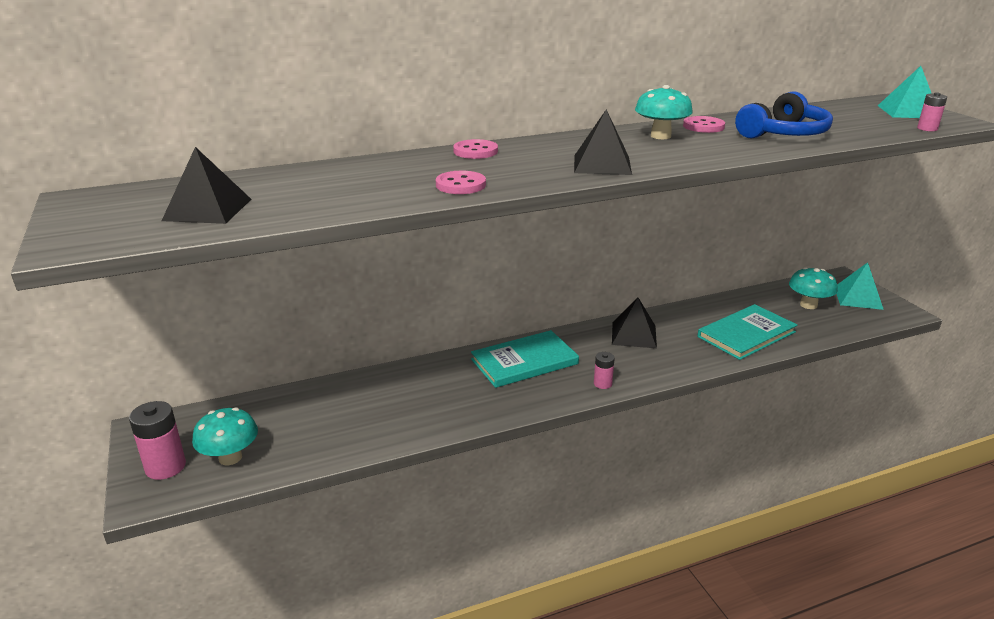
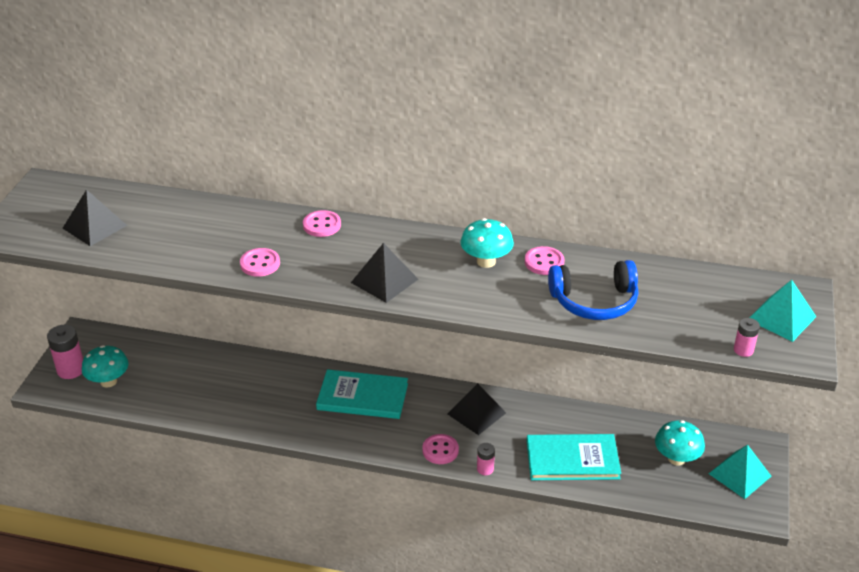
camera: 35 degrees right, 10 degrees up
(602, 384) = (395, 446): pink battery -> pink battery (485, 469)
(643, 371) = (440, 450): none -> pink button

